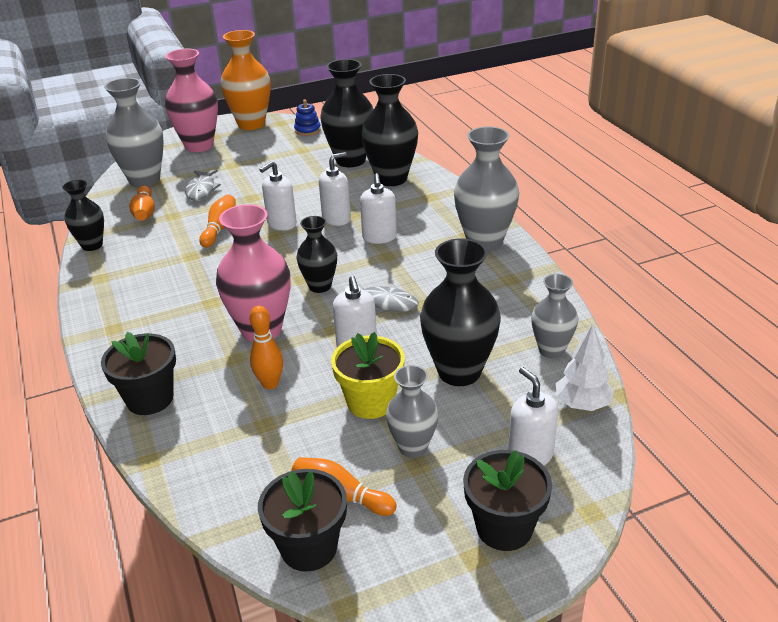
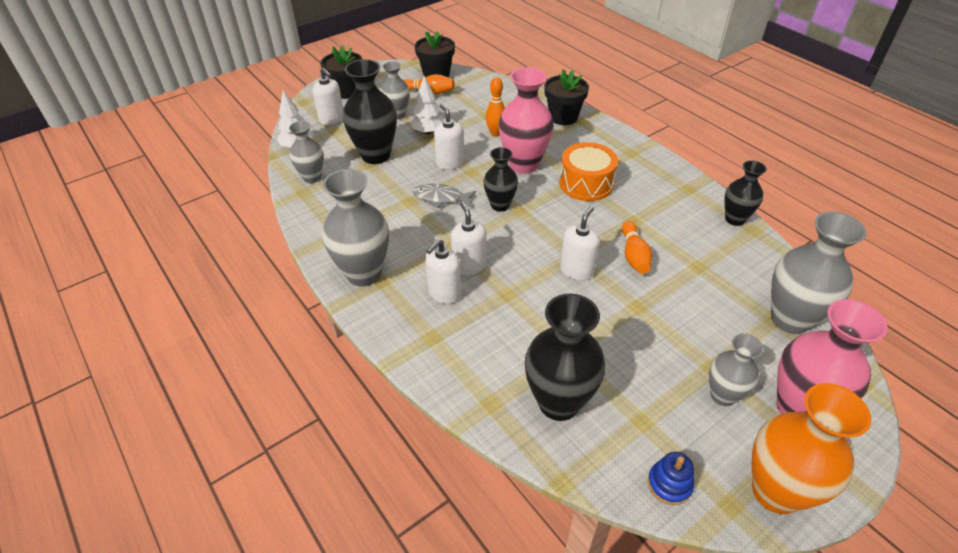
camera: 165 degrees right, 10 degrees up
(144, 212) = (732, 267): orange bowling pin -> none
(201, 190) = (705, 311): grey fish -> none
(205, 297) = (586, 183): none -> orange drum
(239, 154) = (723, 395): none -> grey vase
(336, 219) = (524, 286): white soap dispenser -> white soap dispenser (444, 293)
(370, 402) = (428, 132): yellow flower pot -> white tree
(391, 179) = (488, 367): black vase -> none

